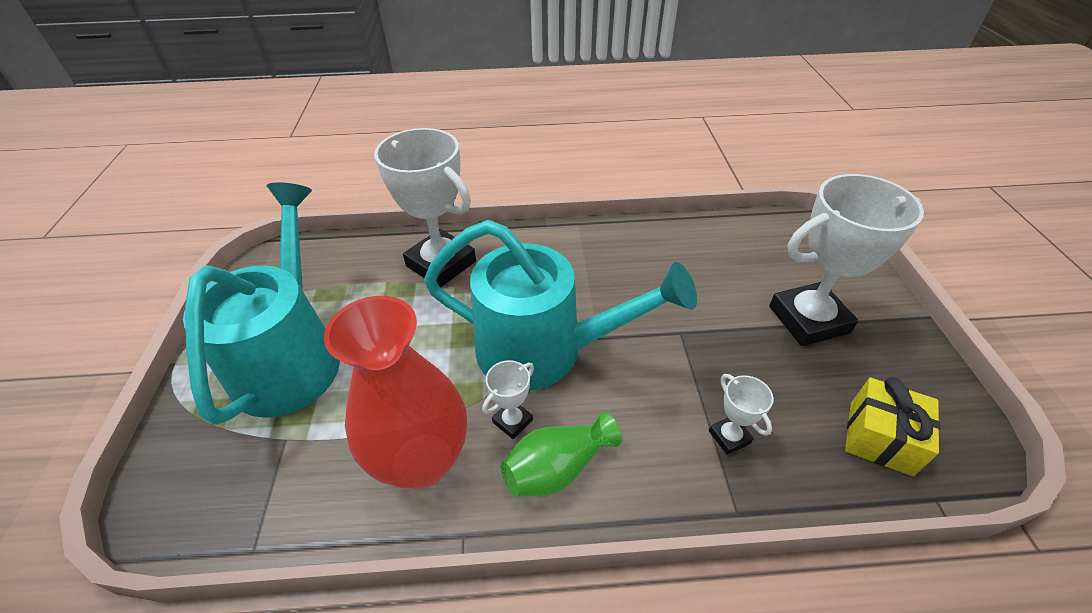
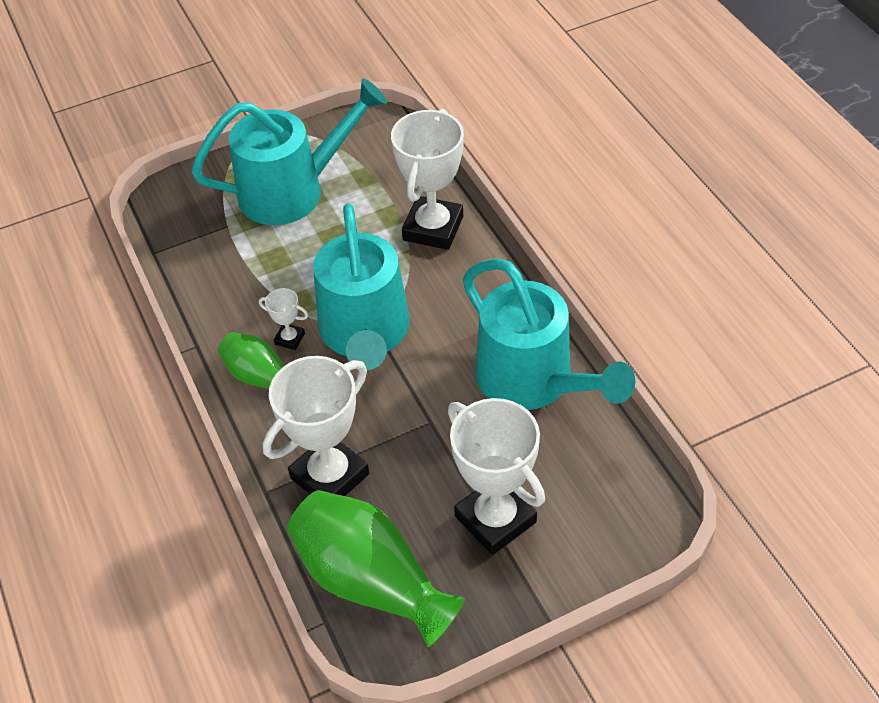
camera: 70 degrees right, 5 degrees up
(422, 460) = (239, 302): red vase -> none
(660, 253) = (534, 382): none -> turquoise watering can
(729, 437) = (330, 476): white trophy -> white trophy, size x2.25
(880, 438) = (371, 581): yellow gift -> green vase

